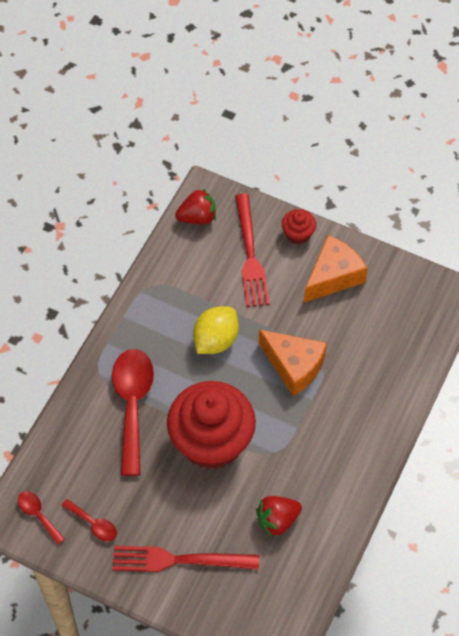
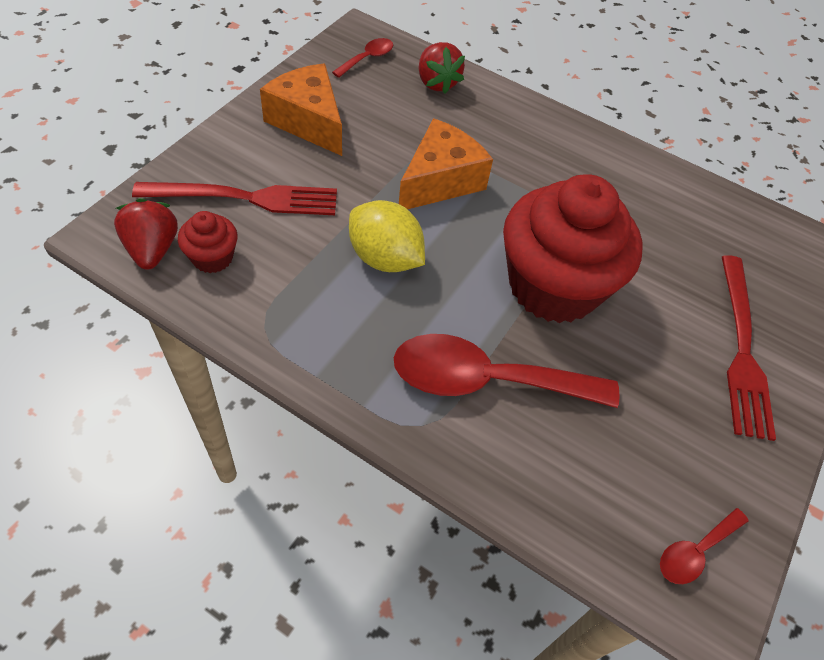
camera: 90 degrees left, 5 degrees down
(93, 524) = (701, 460): red spoon -> red spoon (367, 58)
(277, 520) = (667, 232): red strawberry -> red strawberry (437, 83)
(298, 234) = (228, 143): red cupcake -> red cupcake (212, 257)

